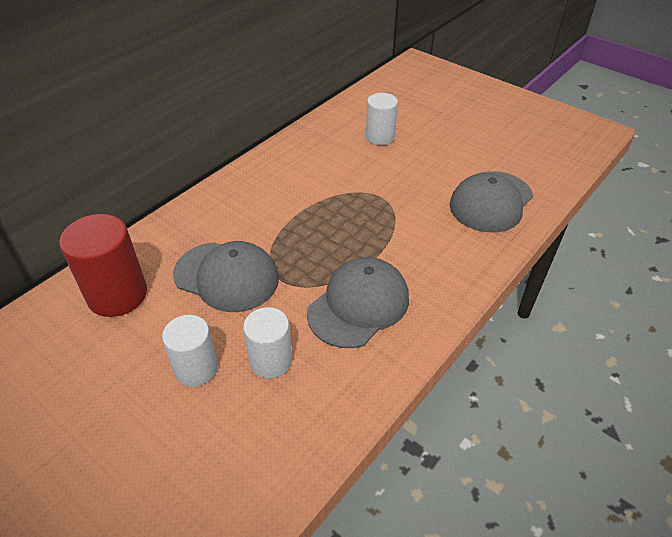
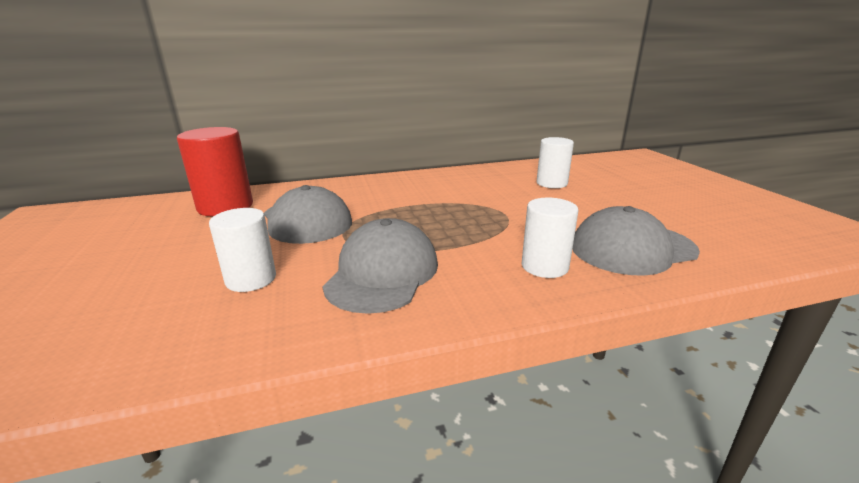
camera: 35 degrees right, 20 degrees down
(196, 368) = (195, 261): white cylinder -> white cylinder (544, 266)
(359, 305) = (383, 273): grey cap -> grey cap turned 60 degrees counterclockwise

